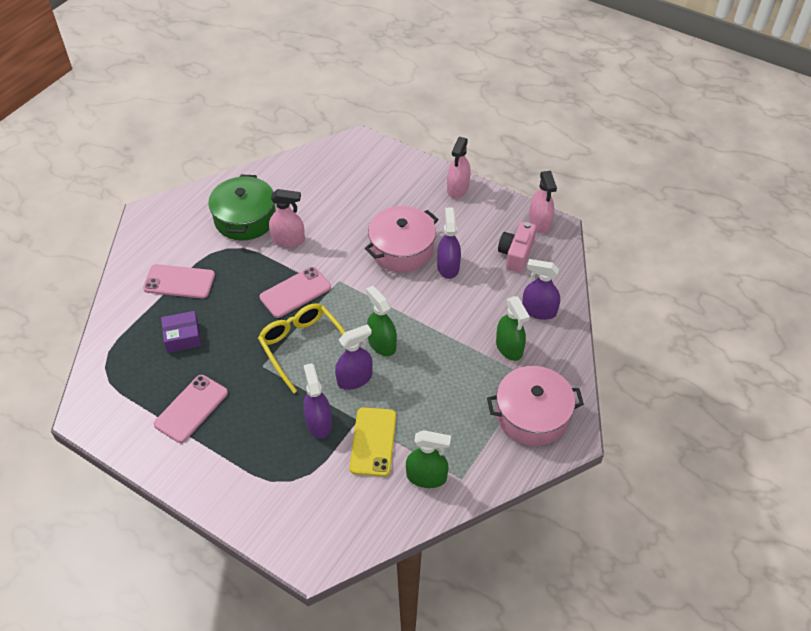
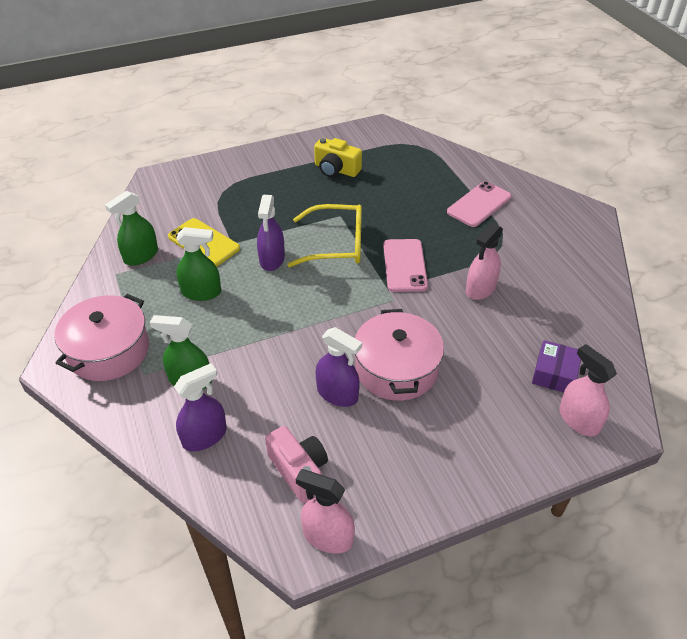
camera: 125 degrees right, 5 degrees down
(183, 337) = (412, 187): purple box -> purple box (554, 374)
(191, 408) = (336, 169): pink phone -> yellow camera
(245, 219) = (536, 272): green pot -> none
(318, 423) = (253, 223): purple spray bottle -> none
(382, 344) = (290, 293): green spray bottle -> green spray bottle (201, 292)
(458, 188) = (458, 482): pink spray bottle -> pink spray bottle (578, 420)

